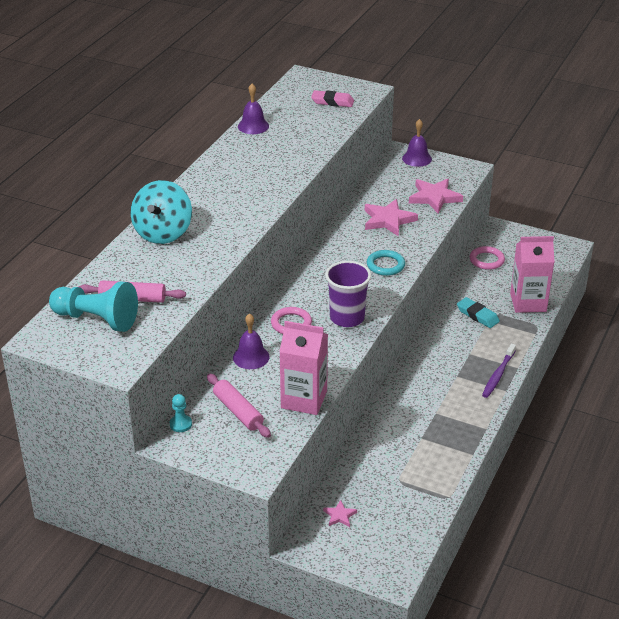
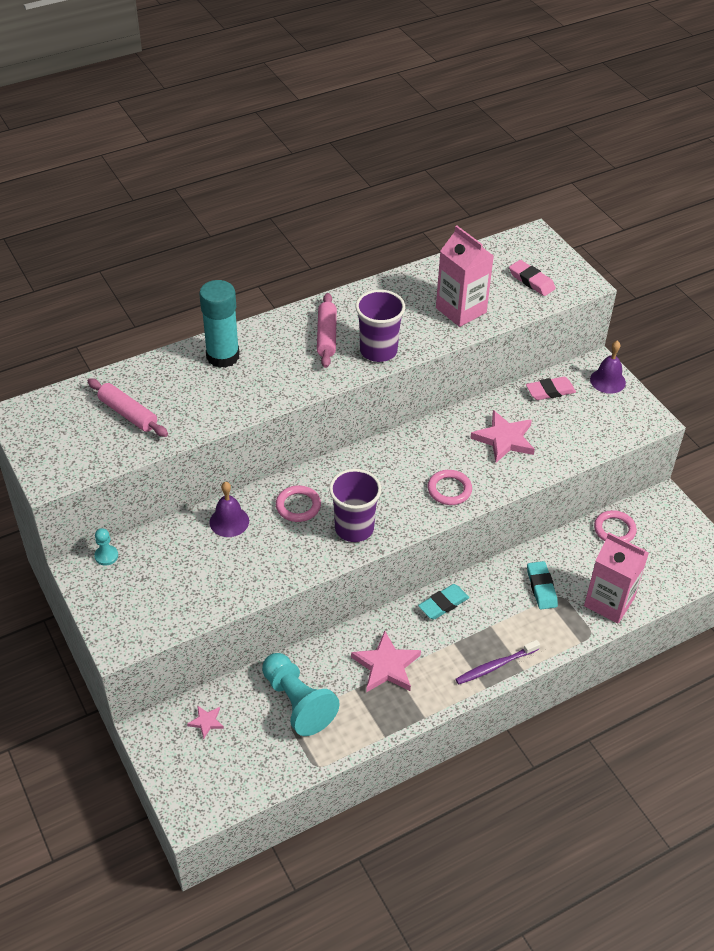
camera: 35 degrees right, 10 degrees up
(97, 319) = (79, 419): turquoise pawn -> turquoise pawn (297, 702)
(163, 233) = (223, 356): turquoise spinning top -> turquoise glue stick
(238, 411) = (163, 571): pink rolling pin -> pink rolling pin (326, 336)
(253, 126) = (424, 274): purple bell -> none
(276, 182) = (378, 351): none -> purple cup
(304, 399) = (230, 593): pink carton -> pink carton (461, 310)
(385, 265) = (449, 490): turquoise ring -> pink ring
(386, 180) = (550, 391): none -> pink eraser
(425, 357) = (443, 604): none -> turquoise eraser
(434, 197) = (578, 436): pink star -> pink star (386, 666)

